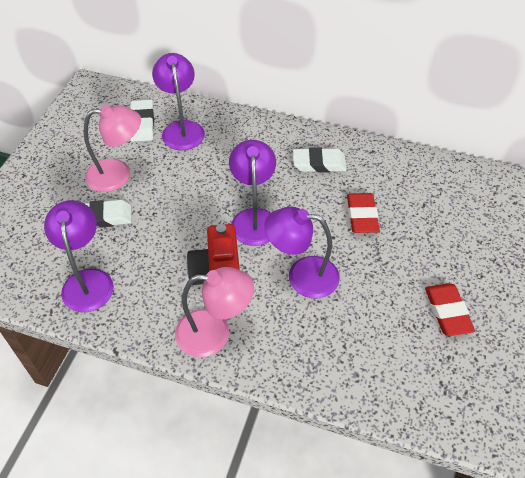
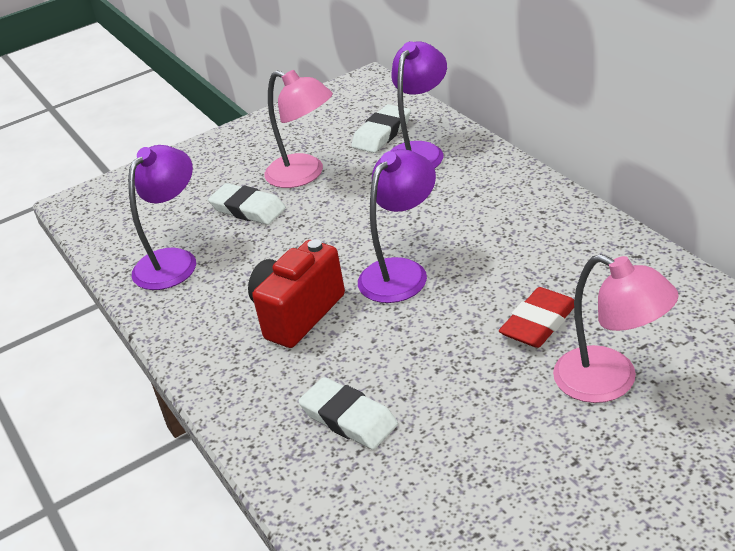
camera: 45 degrees right, 15 degrees down
(214, 333) = (235, 366): pink lamp -> pink lamp (610, 382)
(302, 276) = (391, 354): purple lamp -> none
(319, 163) = (546, 244): white eraser -> white eraser (349, 418)
(447, 311) = (533, 483): red eraser -> none

